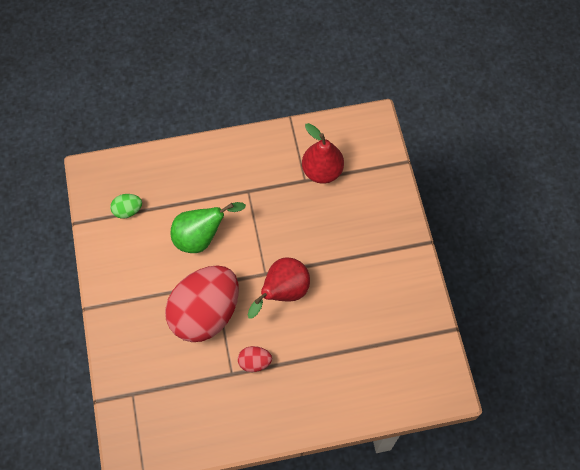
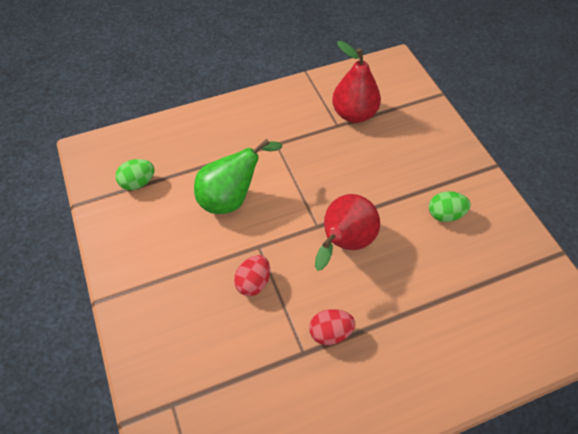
camera: 10 degrees left, 10 degrees down
(205, 313) = (253, 282): red egg -> red egg, size x0.41
(371, 280) = (445, 214): none -> green egg

